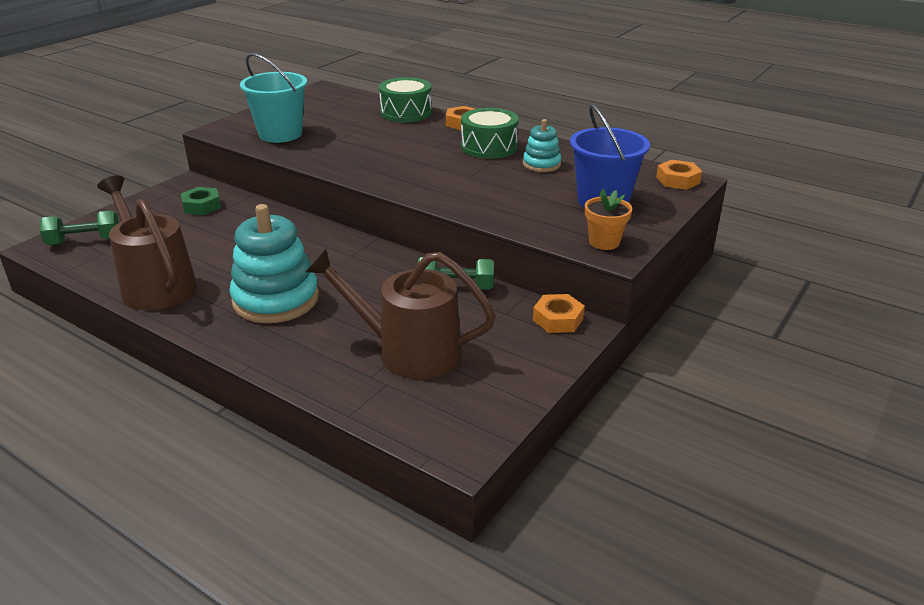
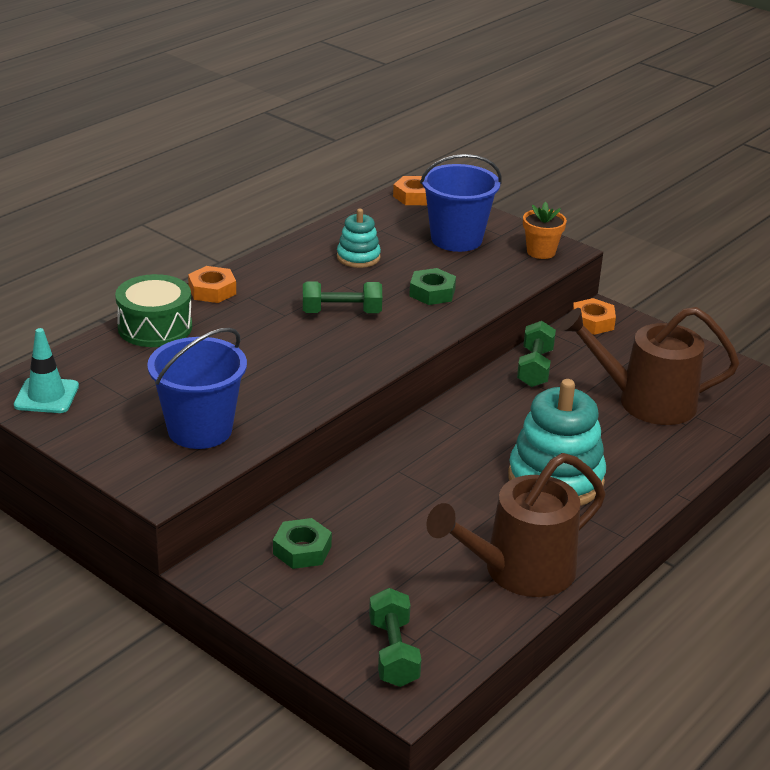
camera: 85 degrees left, 0 degrees up
(280, 134) = (200, 430): turquoise bucket -> blue bucket
(319, 96) = (46, 396): none -> turquoise traffic cone
(409, 351) = (647, 401): brown watering can -> brown watering can turned 75 degrees clockwise
(446, 164) = (341, 312): none -> green dumbbell
(489, 147) = (298, 281): green drum -> none
(494, 195) = (432, 292): none -> green nut

